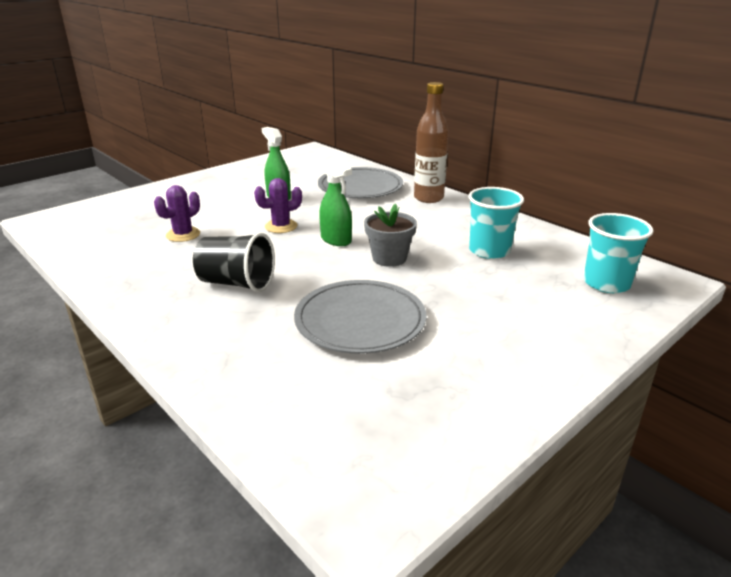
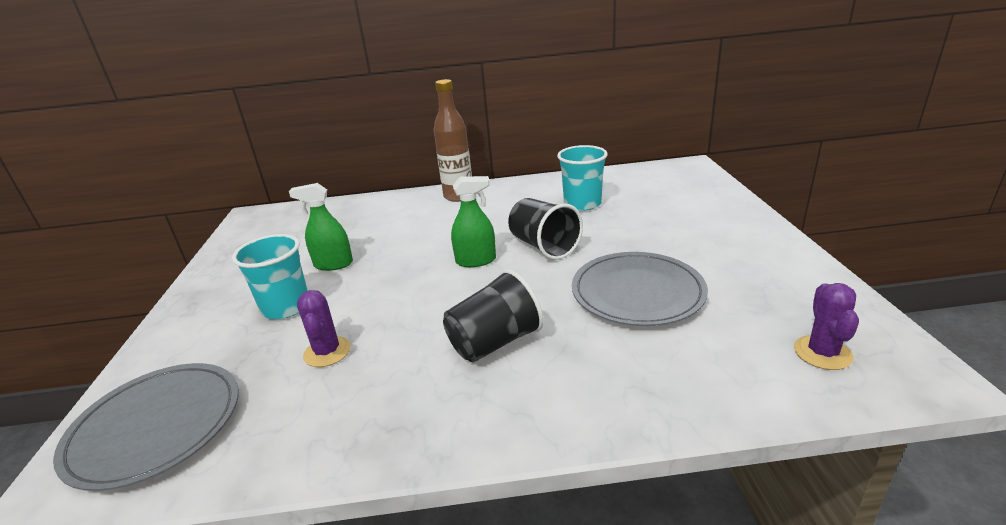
camera: 50 degrees left, 0 degrees up
(281, 226) = (404, 282): purple cactus -> purple cactus (822, 353)
(360, 187) = (386, 217): grey plate -> grey plate (156, 427)
(389, 258) = (544, 246): grey flower pot -> black cup
(606, 283) = (673, 184): turquoise cup -> turquoise cup (286, 307)

